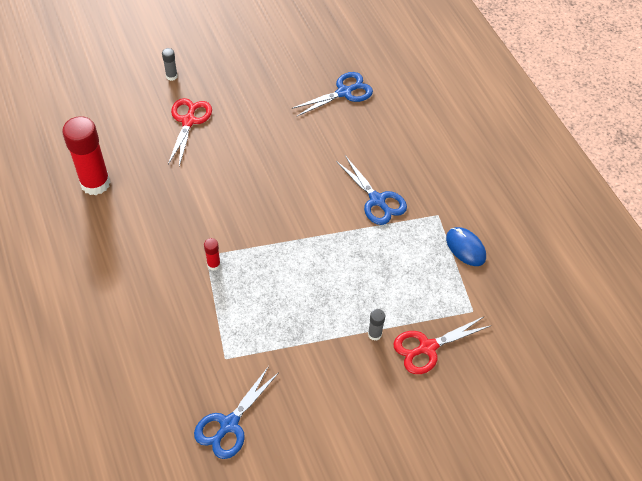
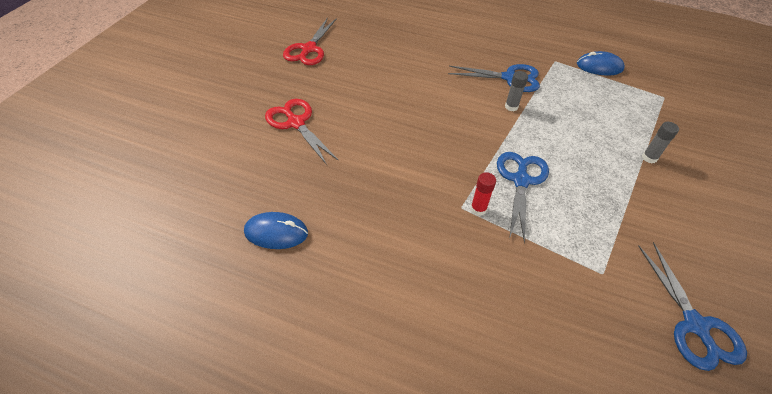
camera: 45 degrees left, 5 degrees down
(95, 183) = (276, 232): red glue stick -> blue mouse
(171, 76) = (233, 102): grey glue stick -> grey glue stick (511, 107)
(344, 92) = (386, 33): blue scissors -> blue scissors (521, 180)
(427, 347) = (685, 138): red scissors -> red scissors (309, 49)

